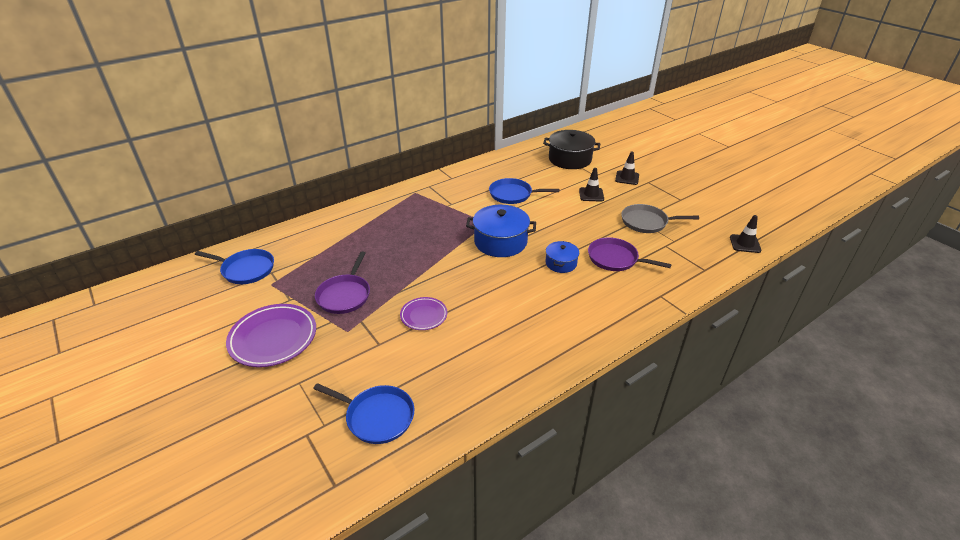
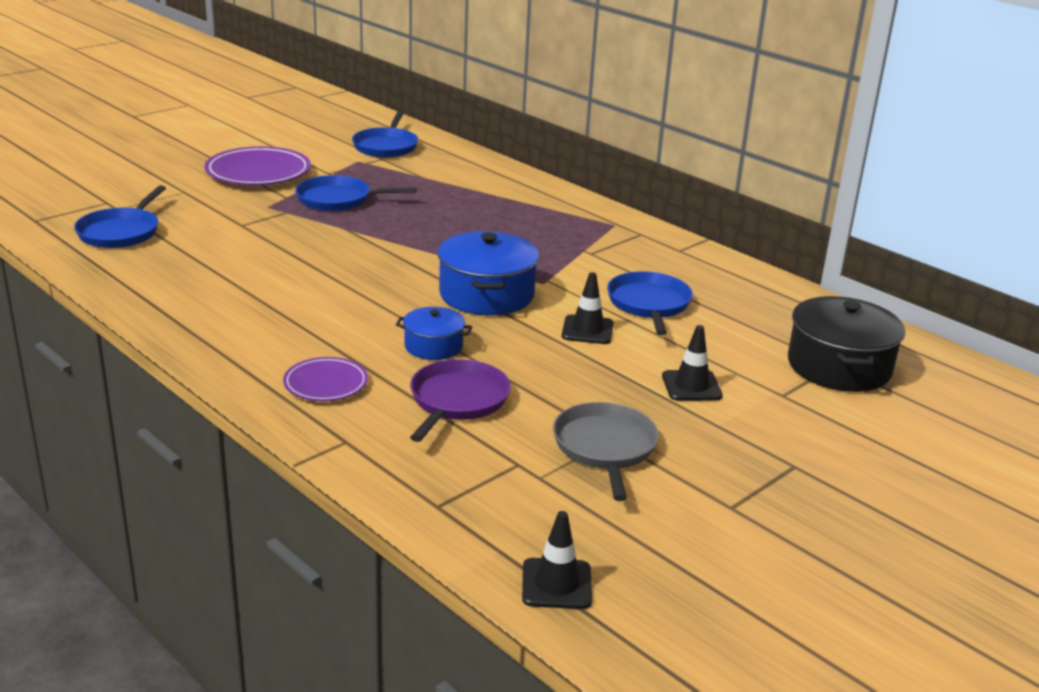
camera: 80 degrees right, 10 degrees down
(345, 295) = (338, 199): purple pan -> blue pan
(424, 316) = (295, 247): purple plate -> purple plate (326, 384)
(627, 178) = (797, 437): black traffic cone -> black traffic cone (587, 330)

